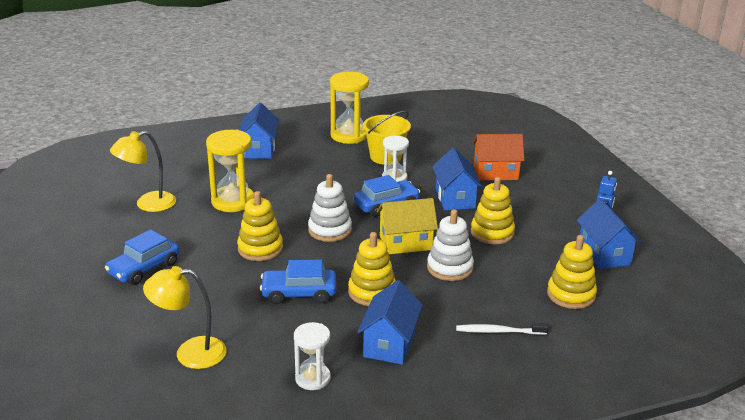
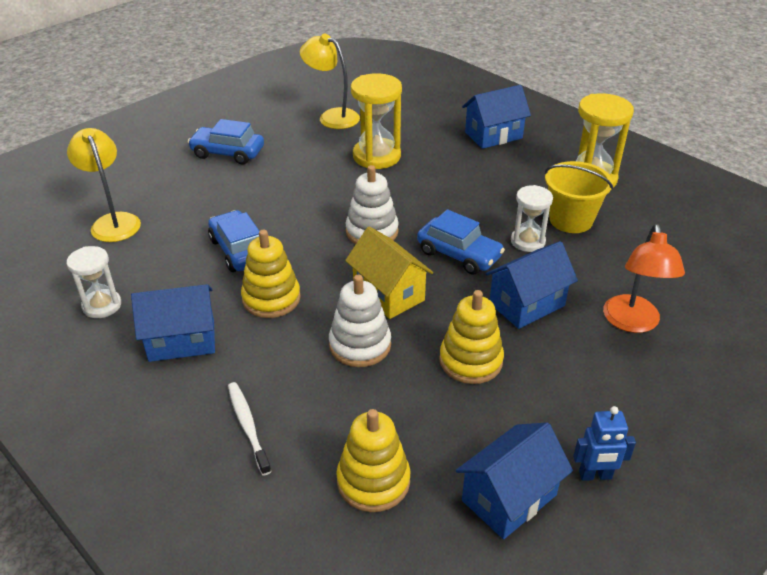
camera: 65 degrees right, 10 degrees up
(260, 249) = (303, 201): yellow stacking toy -> none
(495, 173) = (632, 323): orange house -> orange lamp

